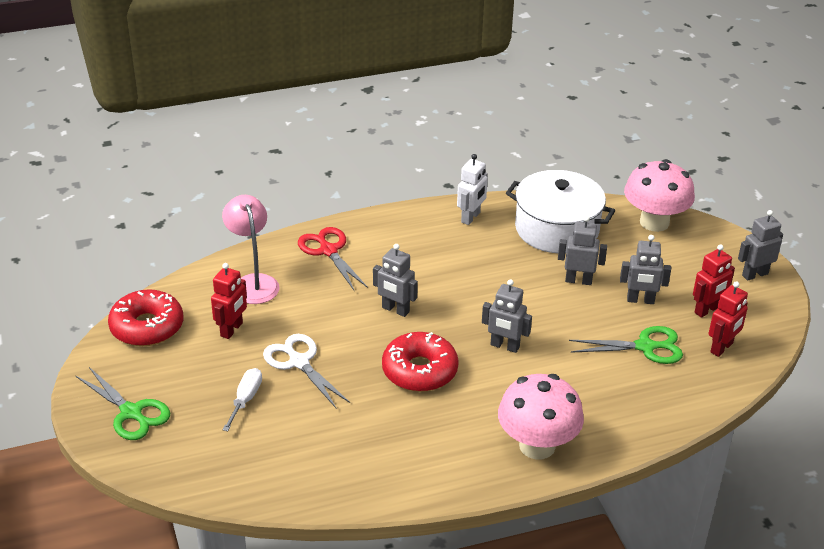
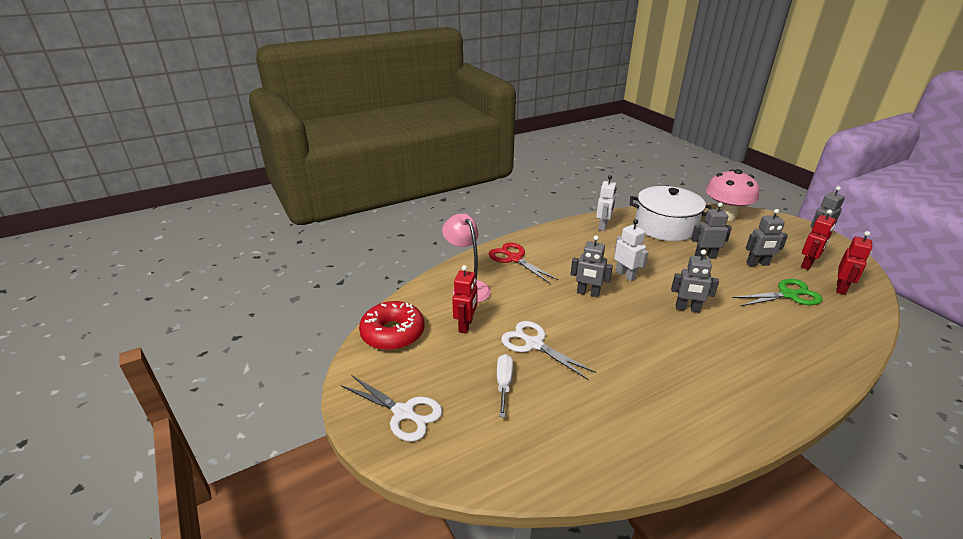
camera: 10 degrees left, 5 degrees down
(131, 413) = (404, 413): green scissors -> white scissors
(419, 371) = (635, 337): red donut -> none
(457, 292) = (625, 275): none -> white robot
(537, 446) = (773, 386): pink mushroom -> none

